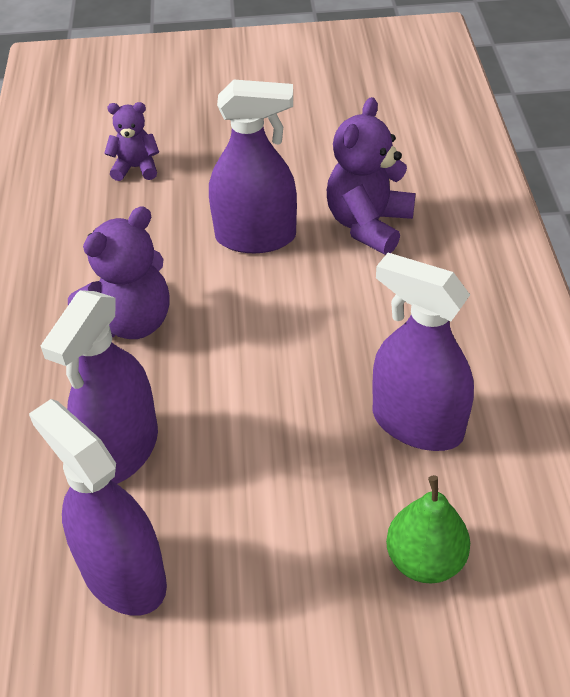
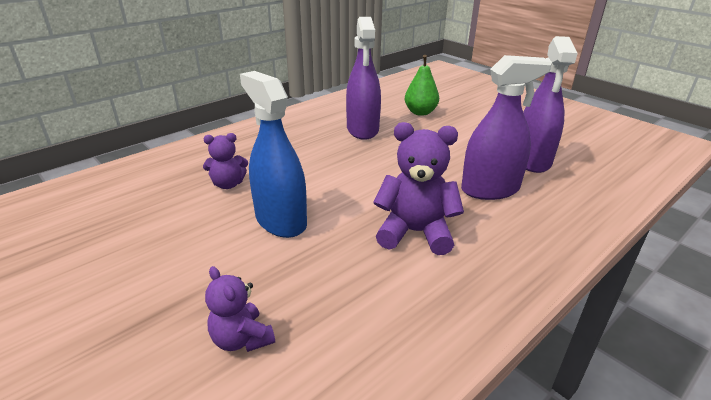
camera: 130 degrees left, 15 degrees down
(255, 237) = (281, 221): purple spray bottle -> blue spray bottle
(368, 225) = (228, 184): purple teddy bear -> purple teddy bear, size x0.60

